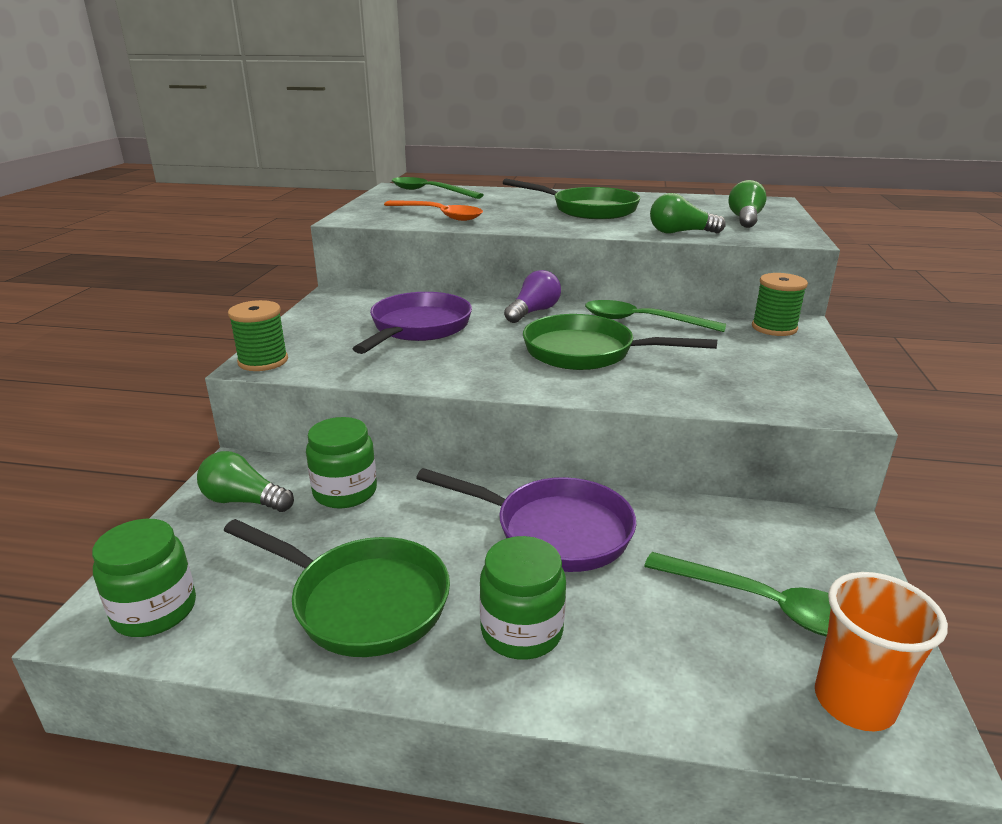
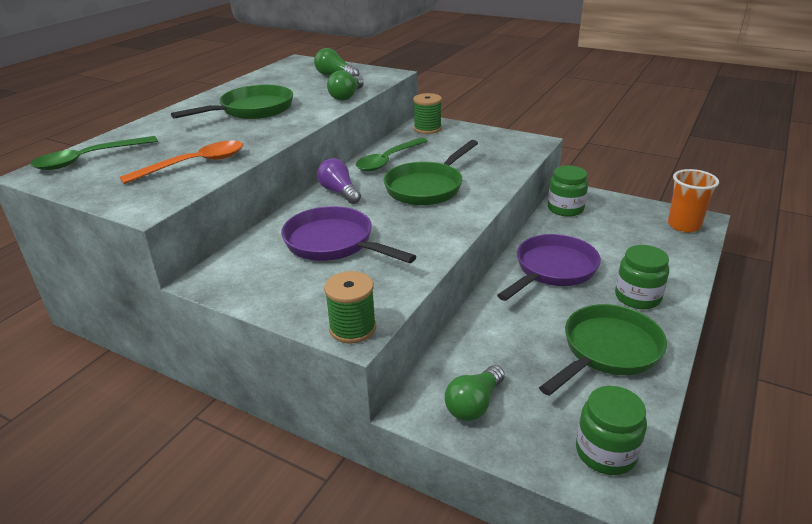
camera: 70 degrees left, 5 degrees up
(345, 492) = (480, 348): green jar -> green jar (565, 209)
(765, 605) = (624, 226): green spoon -> none

